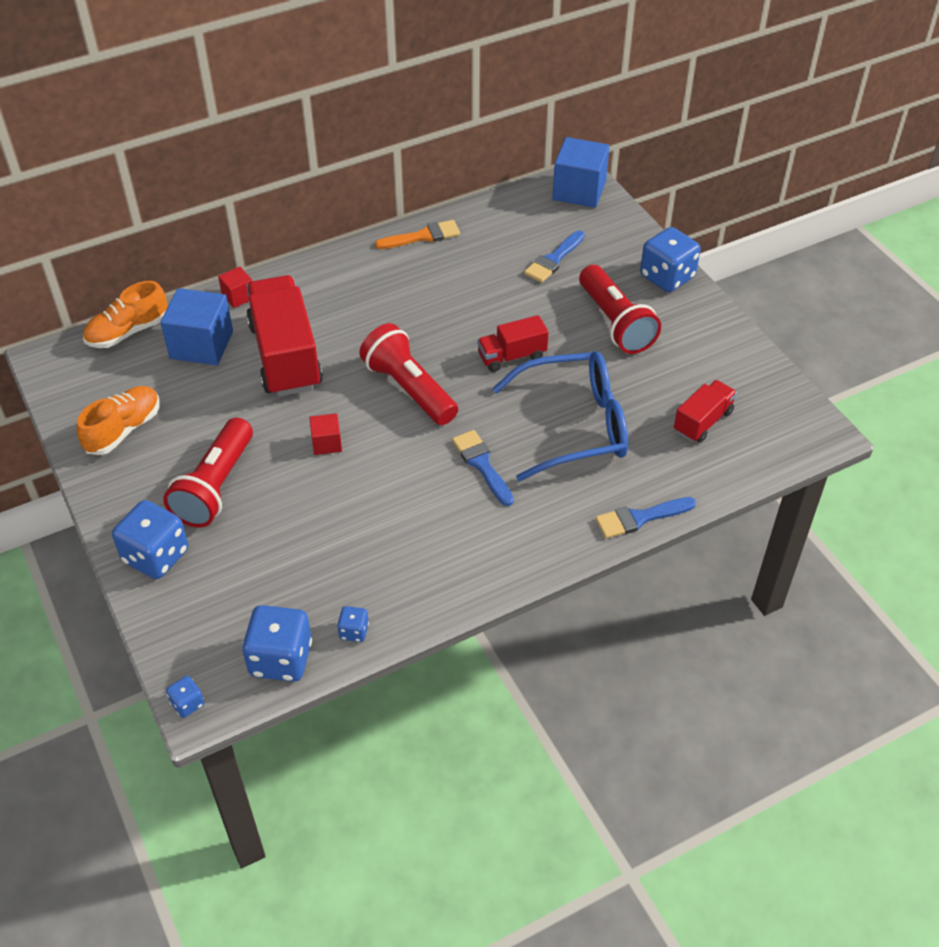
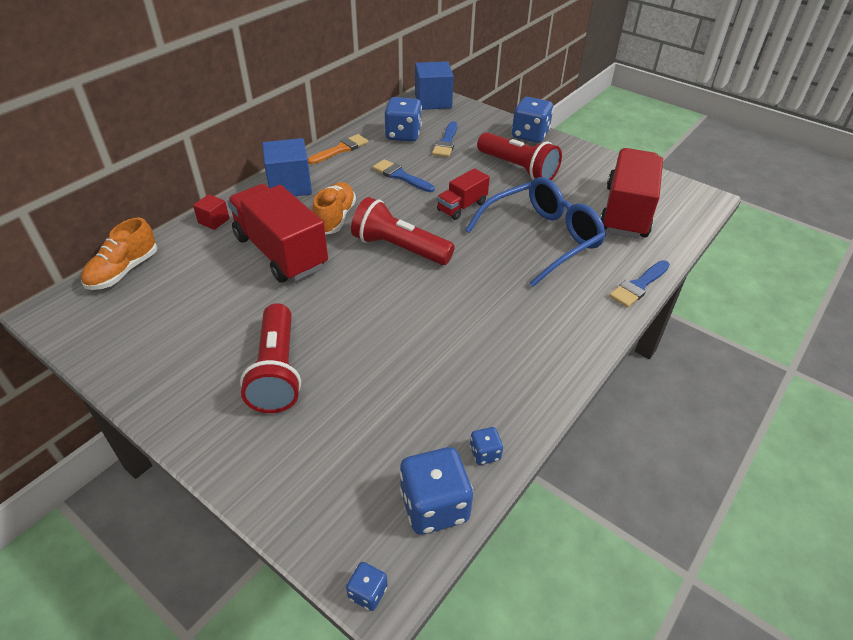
camera: 25 degrees left, 5 degrees down
(123, 430) = (159, 350): orange shoe -> orange shoe (335, 218)
(156, 556) = (251, 453): blue dice -> blue dice (403, 135)
(201, 345) = (200, 263): blue cube -> blue cube (290, 186)
(327, 443) = (357, 306): red cube -> none
(482, 465) = (495, 284): blue brush -> blue brush (400, 176)
(703, 421) = (626, 212): red truck -> red truck, size x1.93

